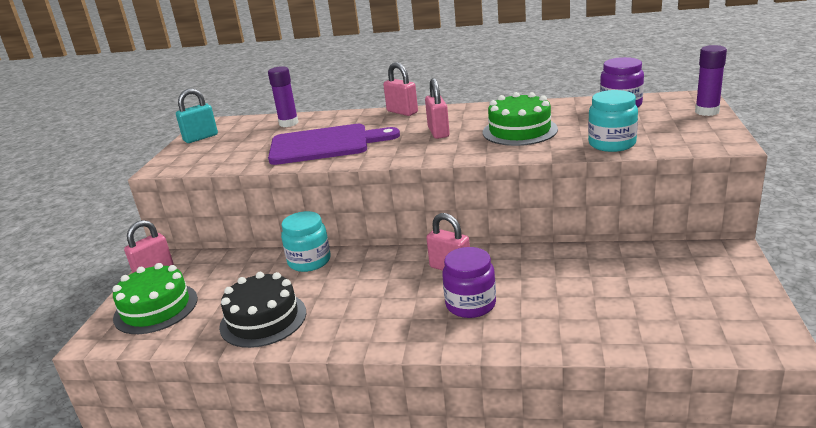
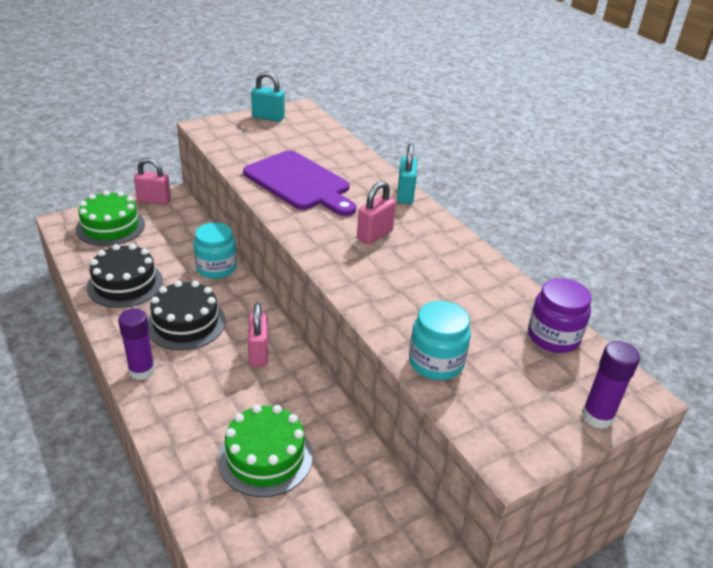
camera: 45 degrees right, 10 degrees up
(288, 123) = (329, 145): purple glue stick -> purple glue stick (142, 371)
(366, 296) = (186, 323): none -> black cake
(402, 112) = (405, 195): pink padlock -> turquoise padlock
(470, 304) = (210, 390): purple jar -> none
(519, 131) = (419, 285): green cake -> green cake (265, 457)

